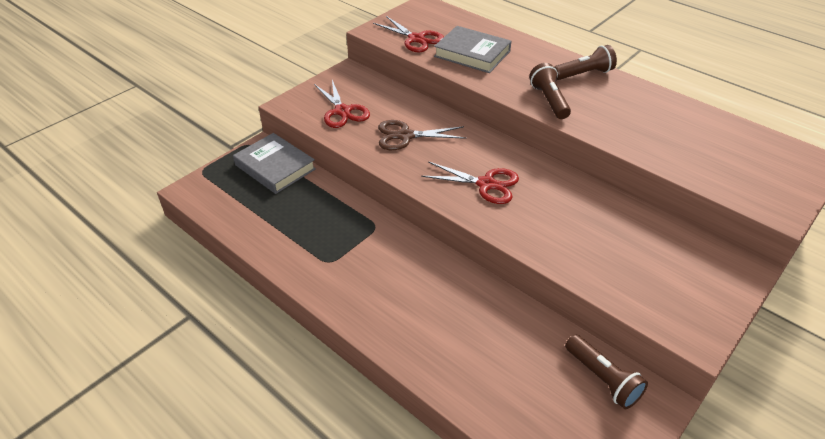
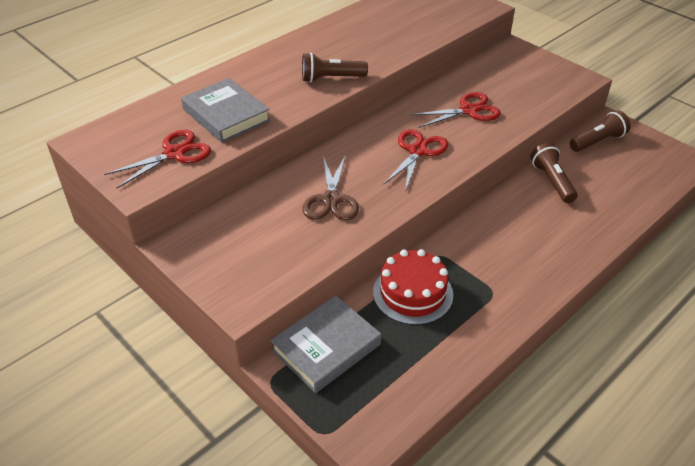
camera: 85 degrees left, 0 degrees up
(328, 210) = (413, 293): none -> red cake
(342, 111) = (270, 251): red scissors -> red scissors (468, 110)
(472, 54) = (226, 115): grey book -> grey book turned 75 degrees counterclockwise
(584, 74) = (288, 53): brown flashlight -> brown flashlight (552, 181)

